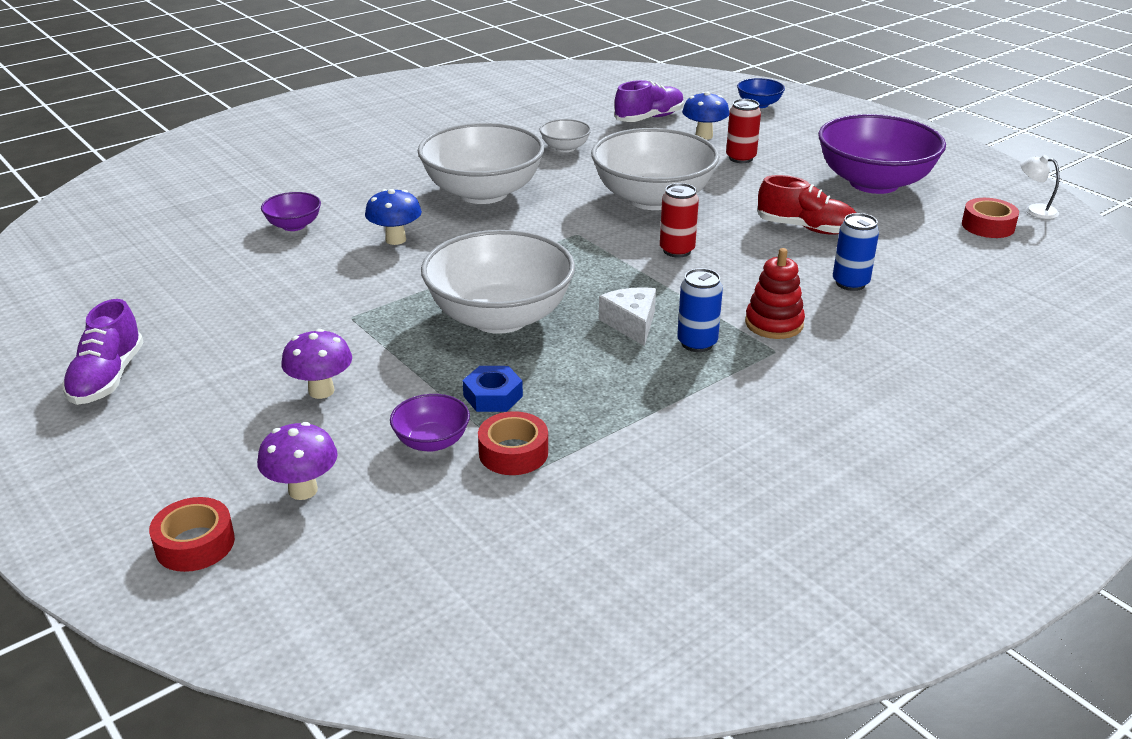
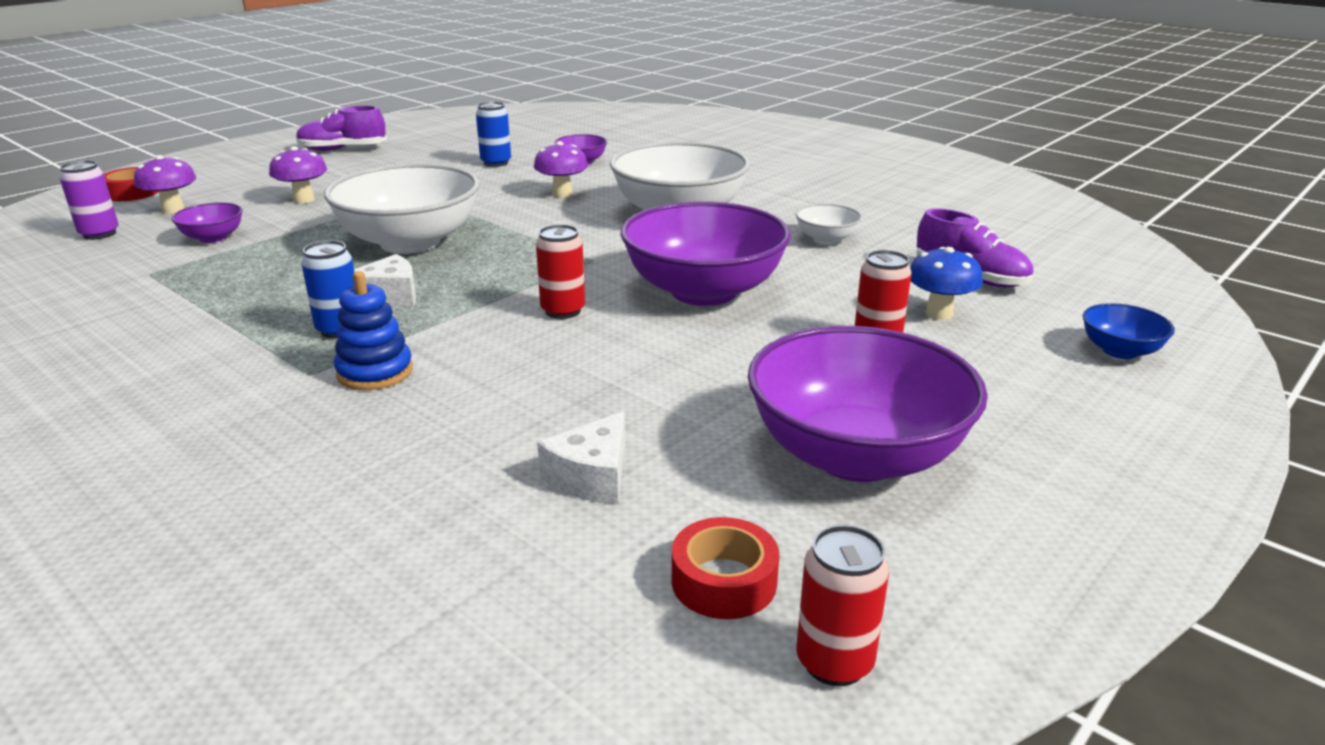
camera: 80 degrees right, 5 degrees down
(374, 537) = (99, 234): none -> purple can
(395, 240) = (562, 194): blue mushroom -> purple mushroom
(493, 396) = (272, 251): blue nut -> none
(513, 453) = (179, 265): red tape -> none
(652, 199) = (704, 291): white bowl -> purple bowl
(774, 324) = (375, 372): red stacking toy -> blue stacking toy
(806, 228) = (651, 393): red shoe -> none
(850, 283) = (481, 426): blue can -> blue can (496, 163)
(904, 251) = (592, 477): none -> white cheese
(1034, 210) = (834, 662): white lamp -> red can

